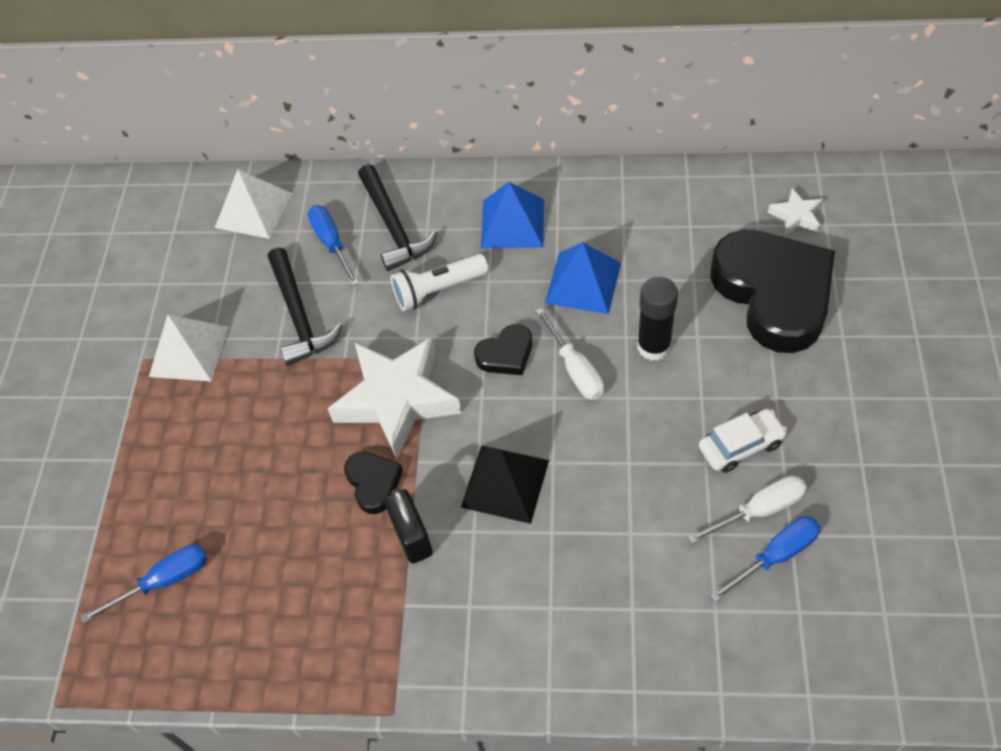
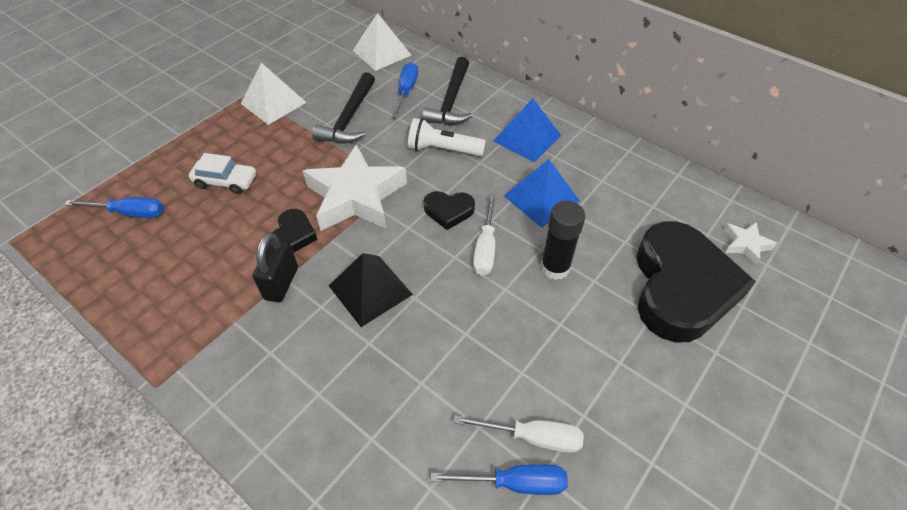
camera: 30 degrees right, 5 degrees down
(741, 445) = (560, 378): white car -> white car (226, 181)

